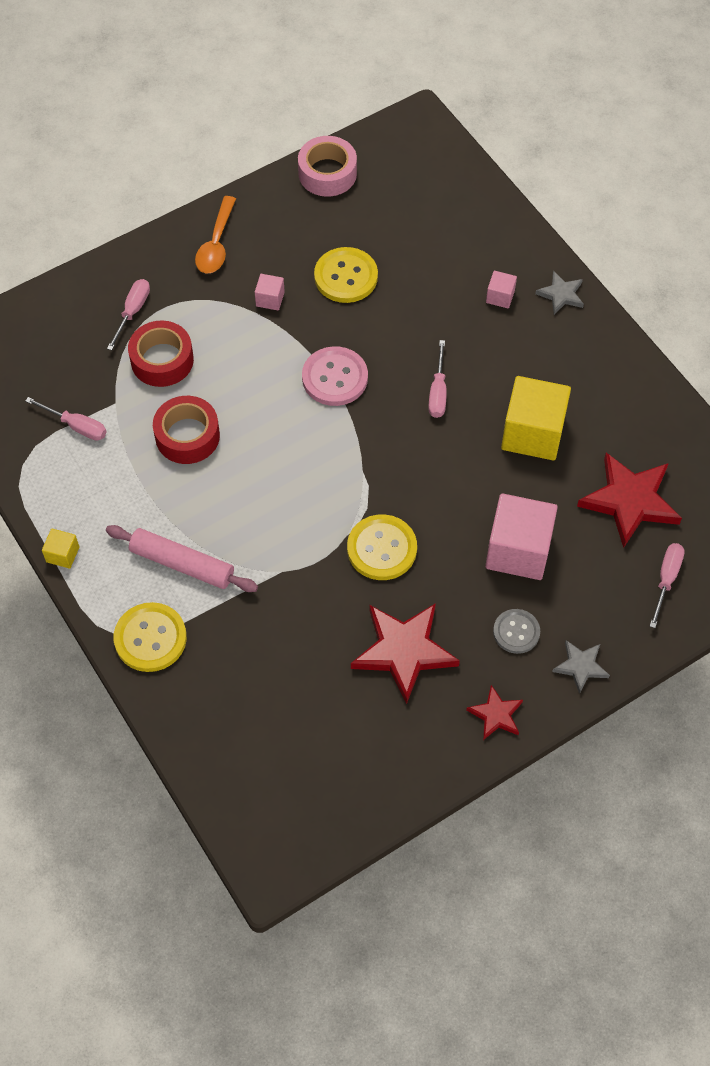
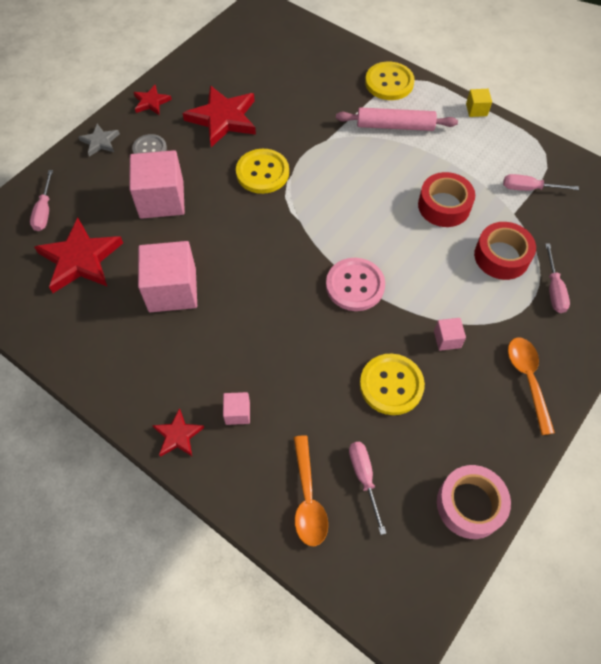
camera: 160 degrees right, 0 degrees up
(438, 392) = (263, 300): pink screwdriver -> pink screwdriver (364, 478)
(461, 216) = (308, 498): none -> orange spoon
(533, 433) = (172, 290): yellow cube -> pink cube
(561, 295) = (178, 435): grey star -> red star

